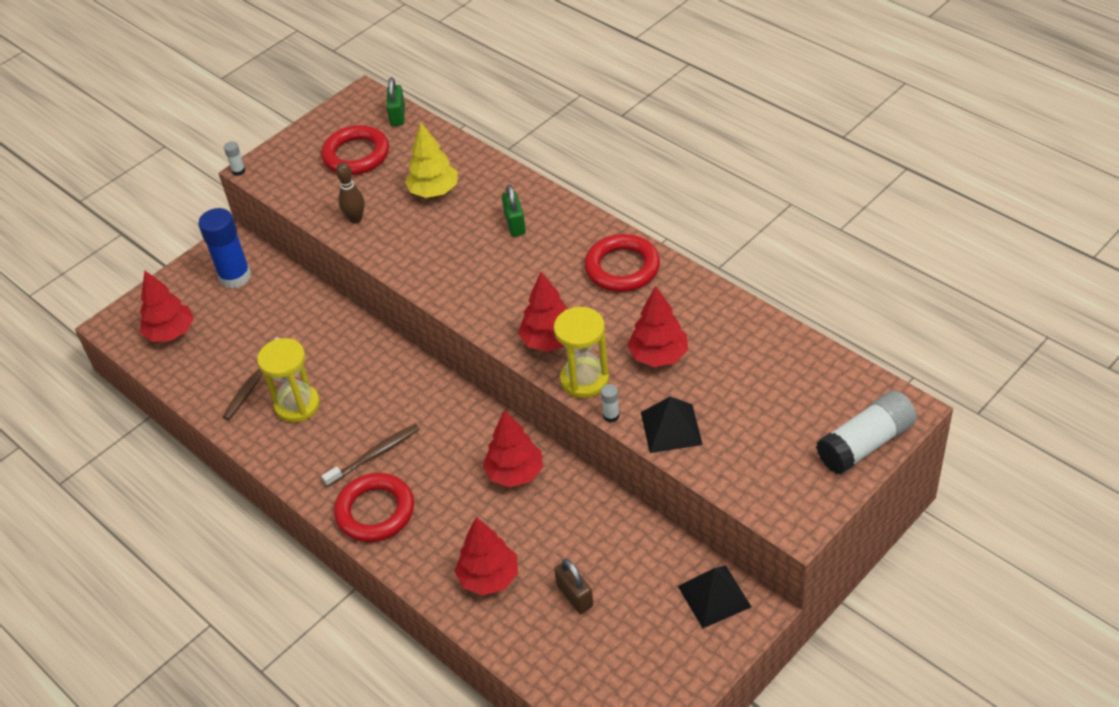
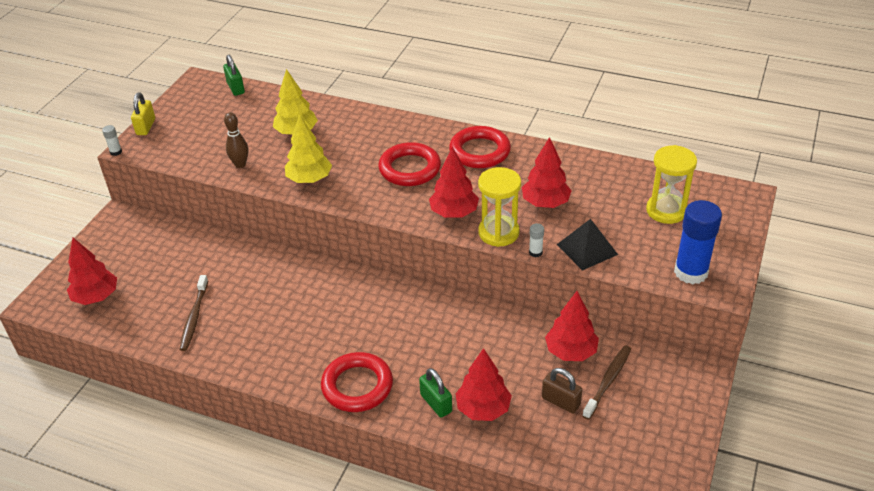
camera: 25 degrees left, 5 degrees down
(235, 276) = (135, 241): blue glue stick -> blue glue stick (691, 272)
(282, 146) = (146, 127): none -> yellow padlock
(297, 405) = (243, 323): yellow hourglass -> yellow hourglass (666, 210)
(356, 155) = (215, 121): red ring -> red ring (410, 169)
(374, 455) = (333, 343): brown toothbrush -> brown toothbrush (608, 381)
(418, 257) = (309, 179): none -> yellow tree
(515, 224) = (376, 140): green padlock -> green padlock (436, 403)
(515, 473) = (459, 325): red tree -> red tree (571, 352)
(714, 596) = (667, 370): black pyramid -> none
(865, 444) = (734, 224): white glue stick -> none

